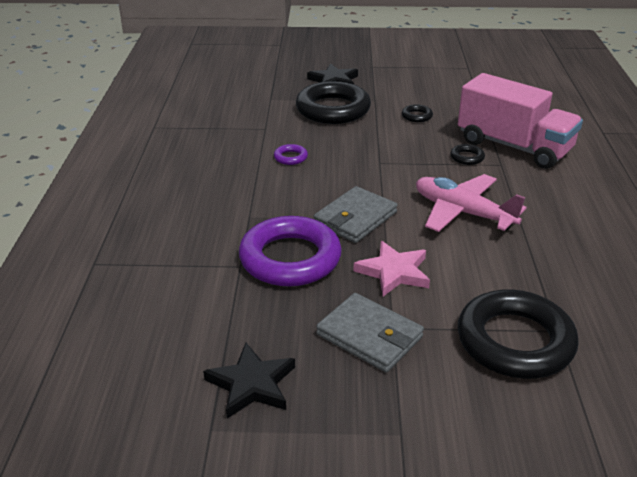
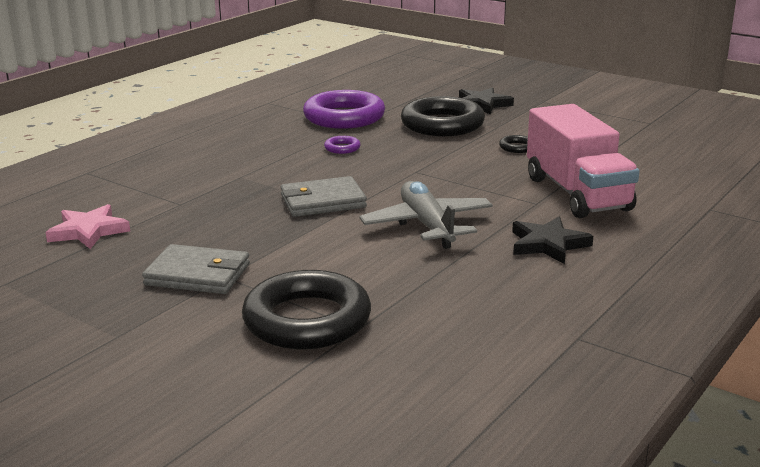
camera: 35 degrees right, 10 degrees down
(252, 384) = (69, 271): black star -> black star (548, 244)
(290, 258) = (224, 210): purple ring -> purple ring (344, 117)
(369, 336) = (197, 275): grey wallet -> grey wallet turned 60 degrees counterclockwise
(394, 272) = (290, 244): pink star -> pink star (88, 231)
(463, 213) = (427, 225): pink plane -> grey plane
(467, 157) = (509, 189): black ring -> none

